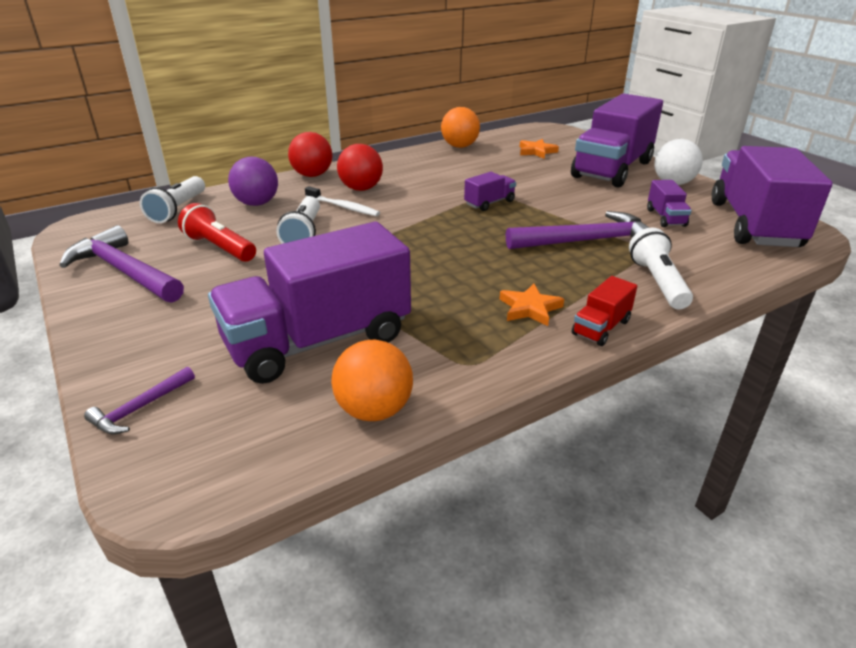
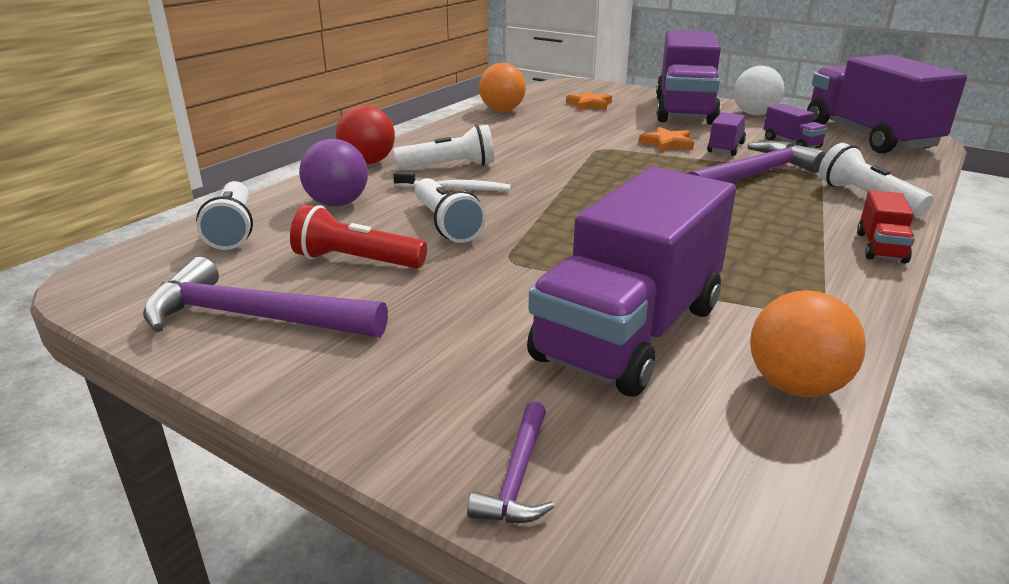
camera: 25 degrees left, 5 degrees down
(361, 188) = (449, 167): red ball -> white flashlight
(489, 203) = (612, 158): purple truck -> purple truck (725, 148)
(530, 308) = (794, 245): orange star -> orange star (667, 144)

